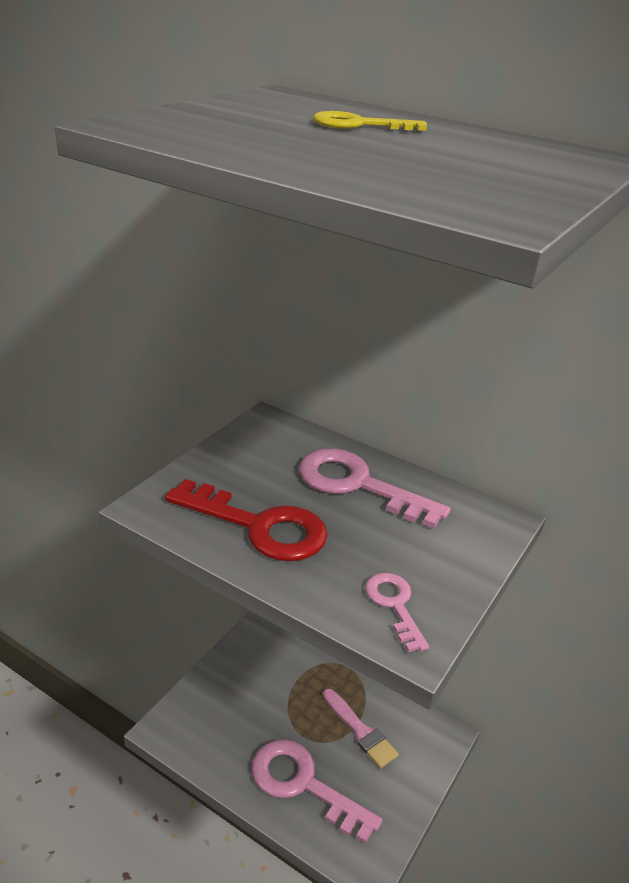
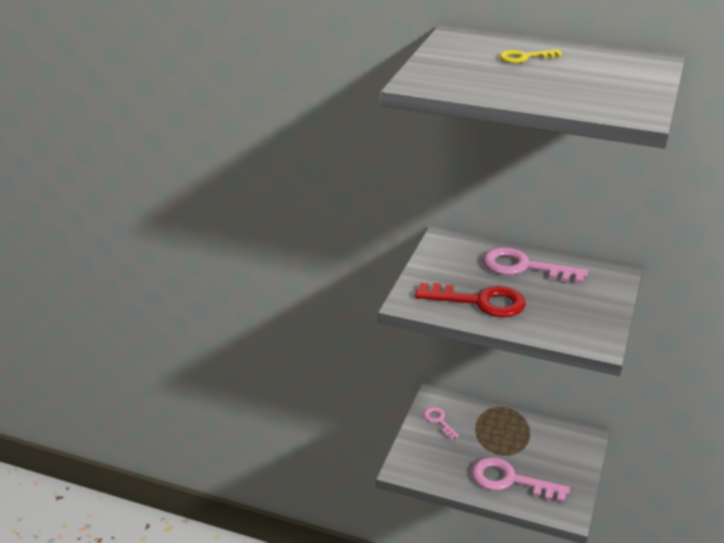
camera: 10 degrees left, 0 degrees up
(360, 731) = (533, 443): pink brush -> none
(394, 605) = (581, 328): pink key -> pink key (439, 421)

